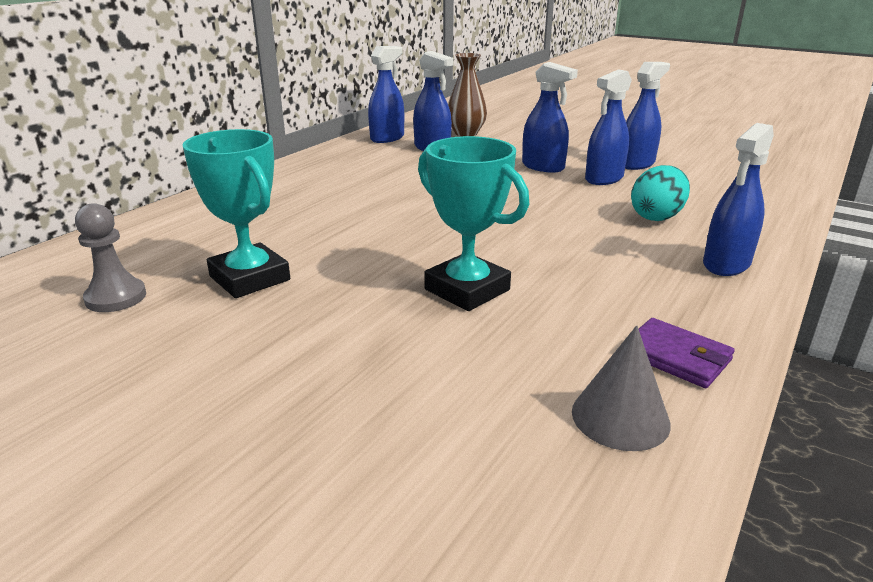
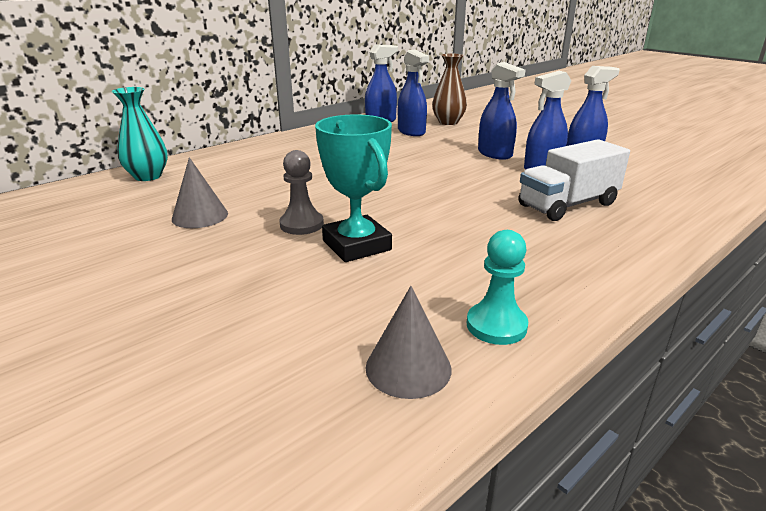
camera: 15 degrees right, 0 degrees up
(116, 297) = (100, 218): grey pawn -> grey pawn (301, 224)
(139, 235) = (148, 176): none -> turquoise vase
(250, 278) = (200, 216): turquoise trophy -> grey cone
(656, 217) = (567, 205): turquoise egg -> white truck
(676, 357) = (496, 325): purple wallet -> turquoise pawn
(726, 264) = (604, 253): blue spray bottle -> none

